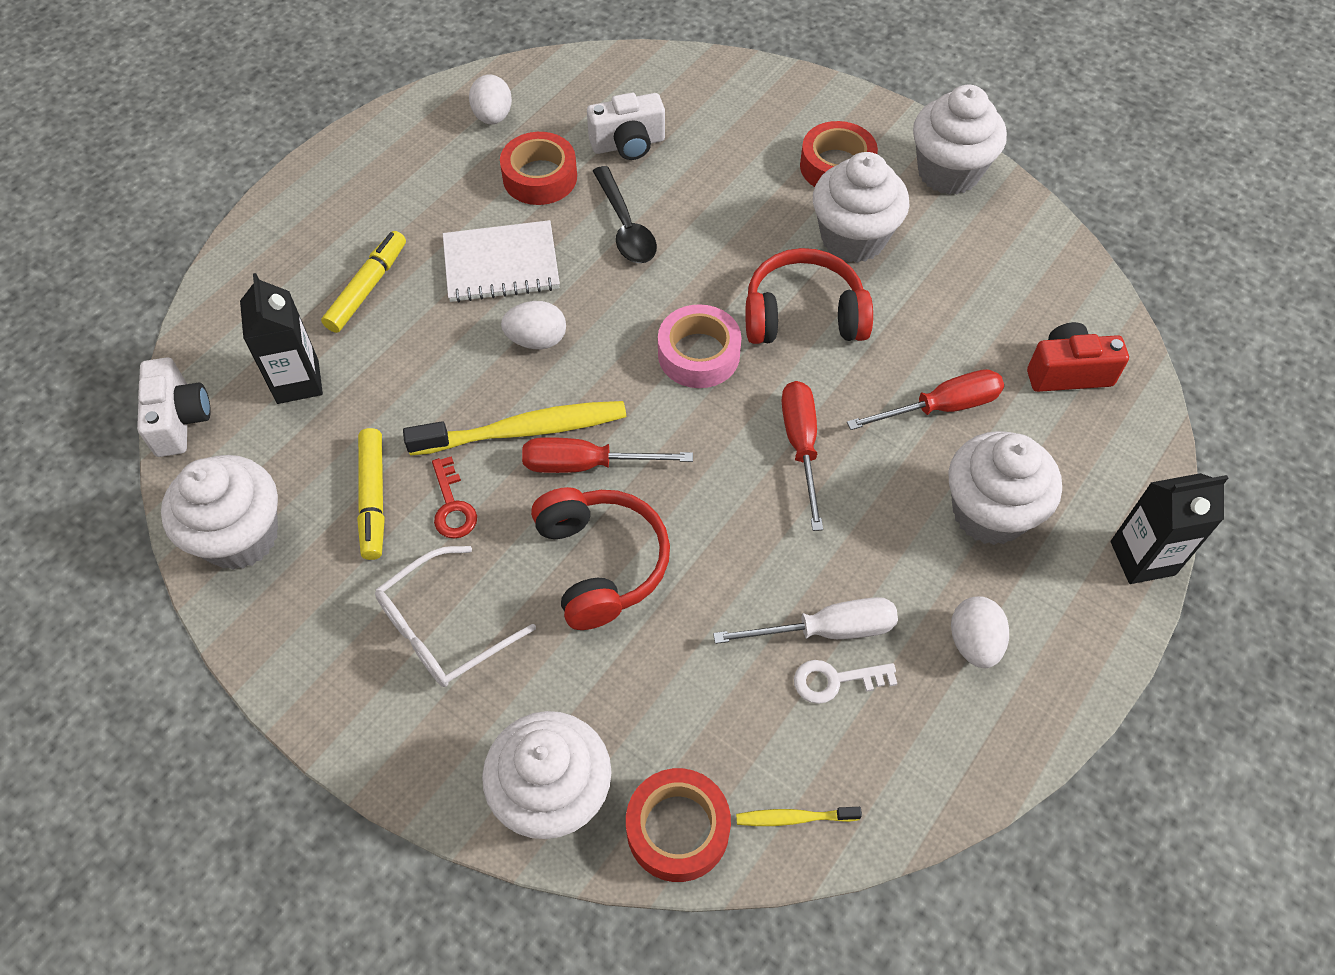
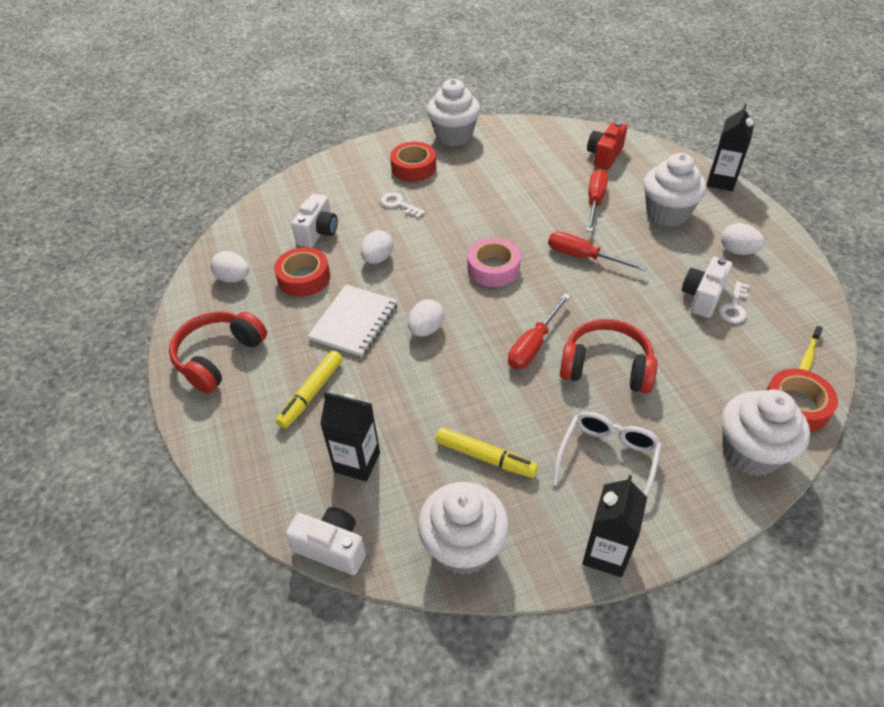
camera: 55 degrees left, 10 degrees down
(303, 683) = (606, 553): none -> black carton
(367, 288) = (311, 394): yellow marker -> yellow marker turned 120 degrees counterclockwise
(443, 628) = (607, 459): white glasses -> white glasses turned 150 degrees counterclockwise
(452, 506) = (519, 419): red key -> none
(523, 431) = (488, 362): yellow toothbrush -> none
(625, 227) = (378, 259): black spoon -> white egg
(746, 192) = (399, 204): none -> white key
(803, 315) = (500, 220): red headphones -> red headphones (219, 357)
(826, 630) = (702, 297): white screwdriver -> white camera
(853, 238) = (466, 183): white cupcake -> none

